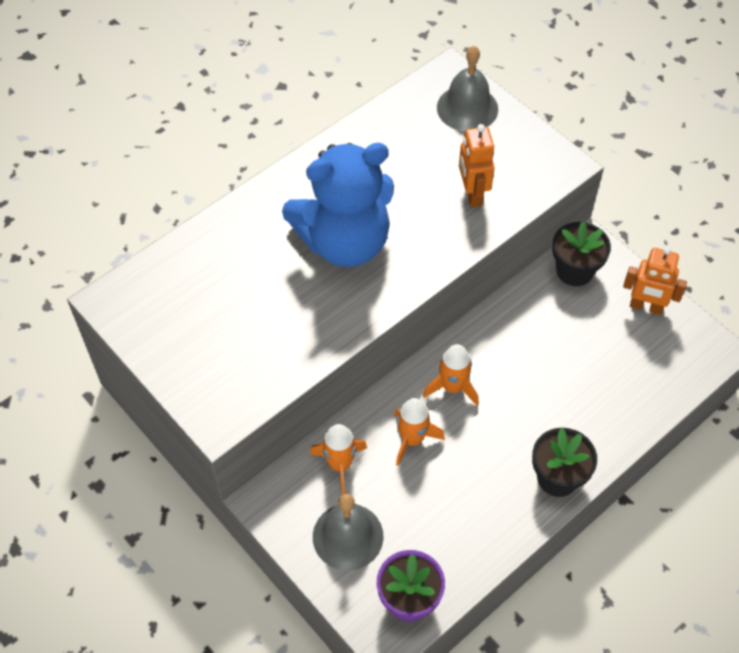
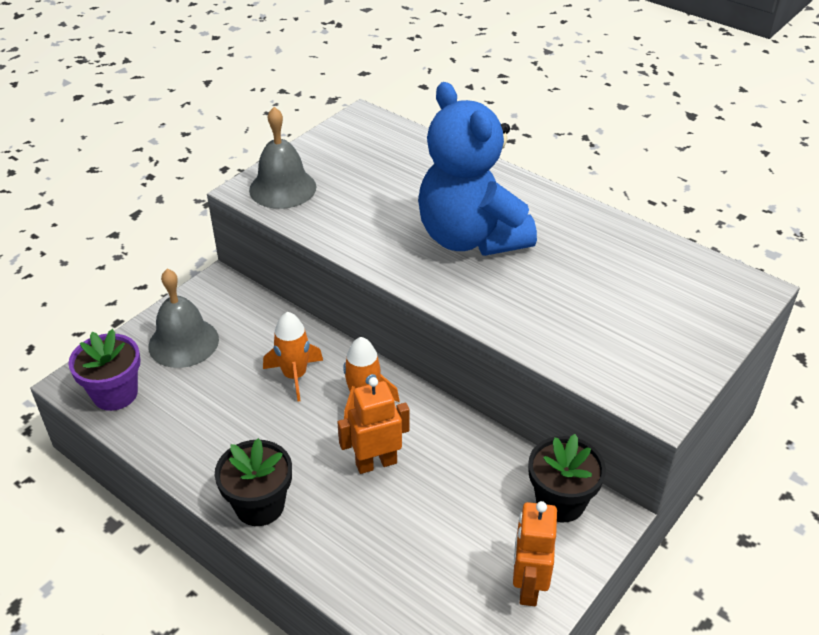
camera: 80 degrees right, 15 degrees down
(340, 464) = (260, 327): orange rocket -> none
(467, 108) = (706, 309): grey bell -> grey bell (282, 188)
(472, 194) = (574, 325): orange robot -> orange robot (376, 463)

